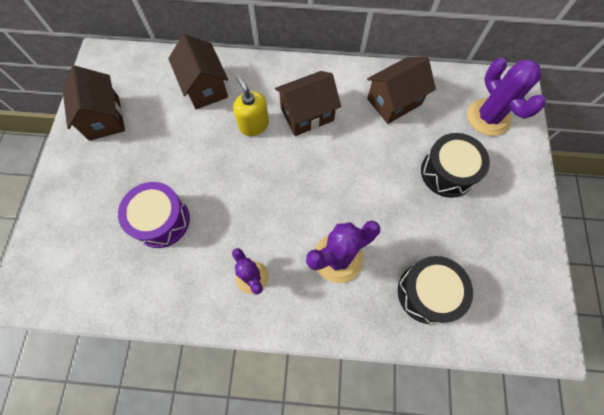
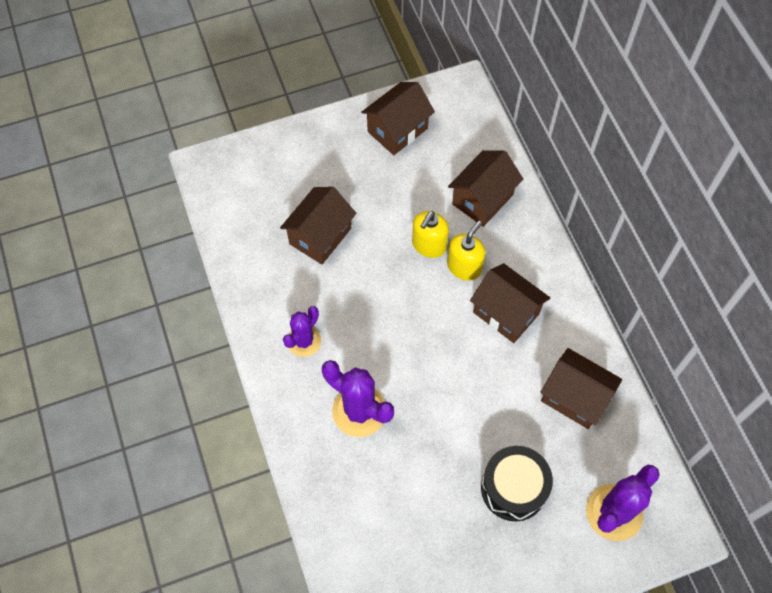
camera: 65 degrees right, 5 degrees down
(161, 220) = (320, 236): purple drum -> brown house
(220, 141) = (429, 245): none -> yellow soap dispenser
(427, 292) = (364, 512): black drum -> none

